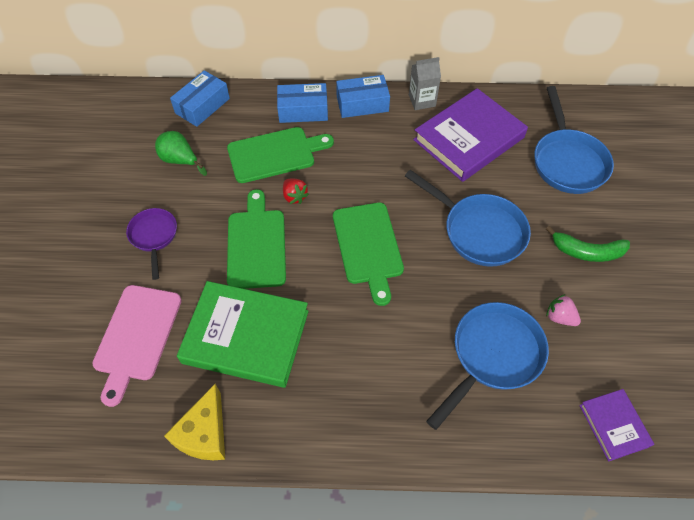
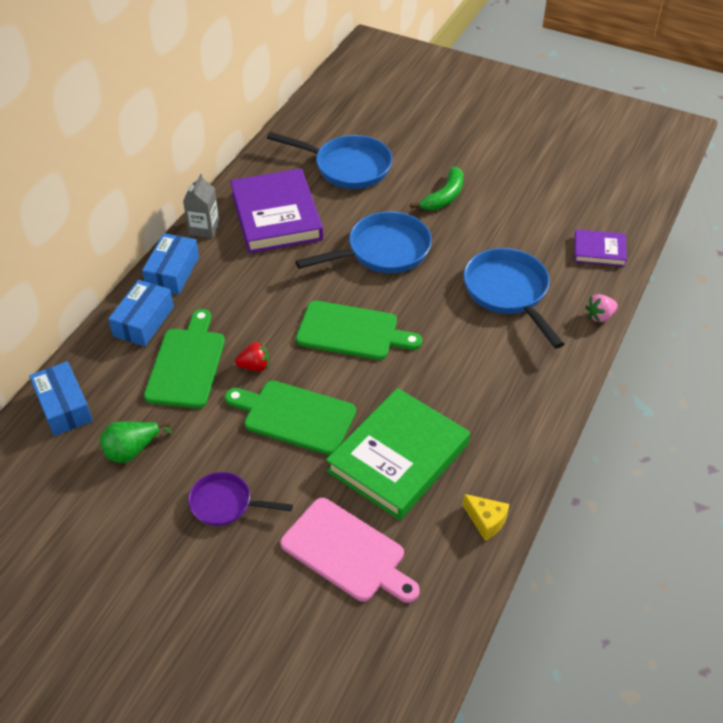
camera: 65 degrees left, 10 degrees down
(205, 434) = (486, 521): yellow cheese -> yellow cheese, size x0.65
(559, 317) = (495, 239): pink strawberry -> pink strawberry (600, 316)

